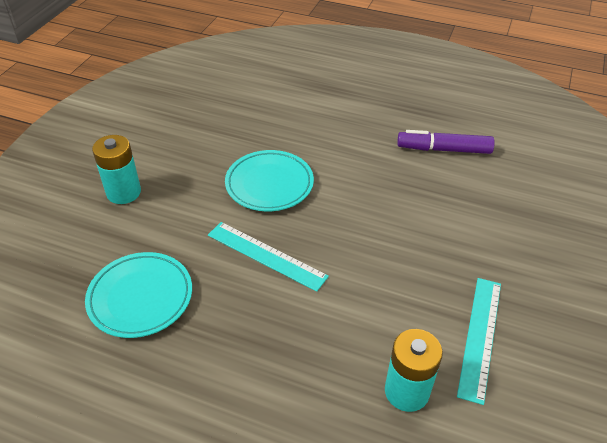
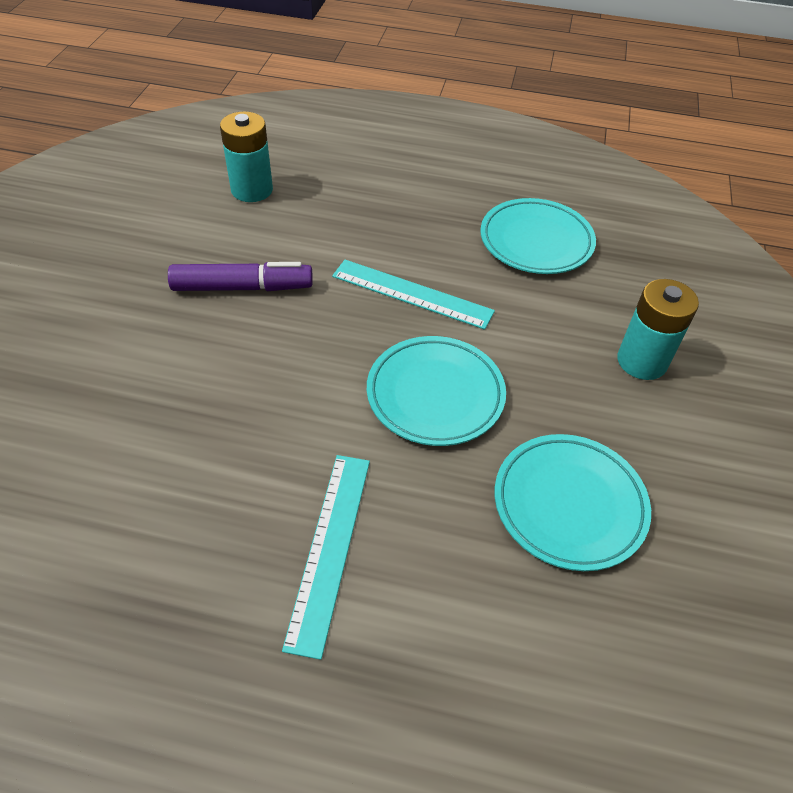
camera: 170 degrees right, 5 degrees up
(215, 129) = (569, 504): none -> turquoise plate
(444, 149) = (132, 499): purple marker -> purple marker (242, 287)
(480, 336) = (167, 233): turquoise ruler -> turquoise ruler (330, 548)

